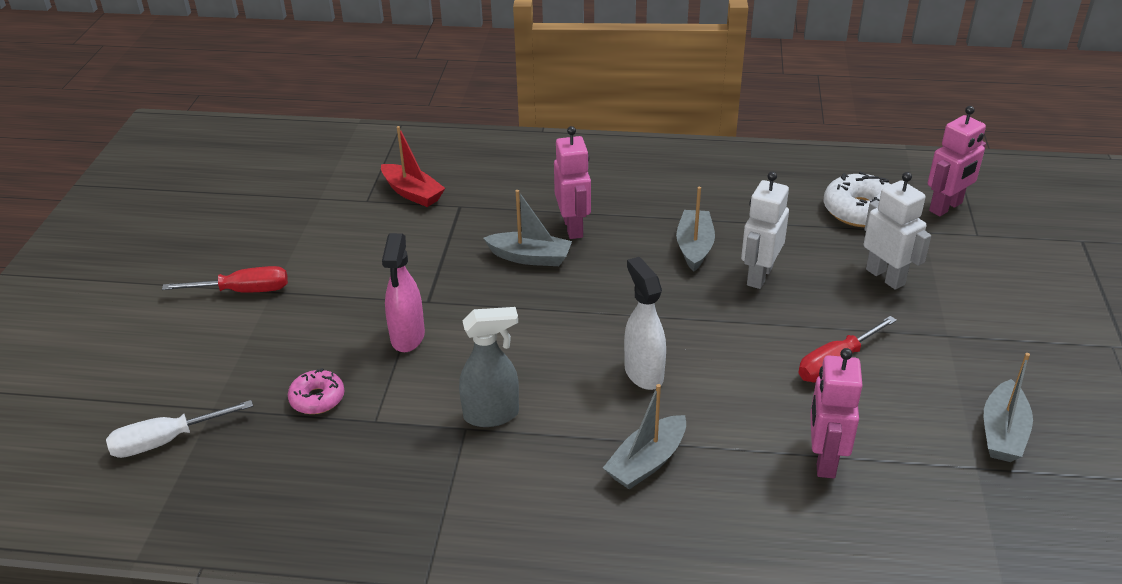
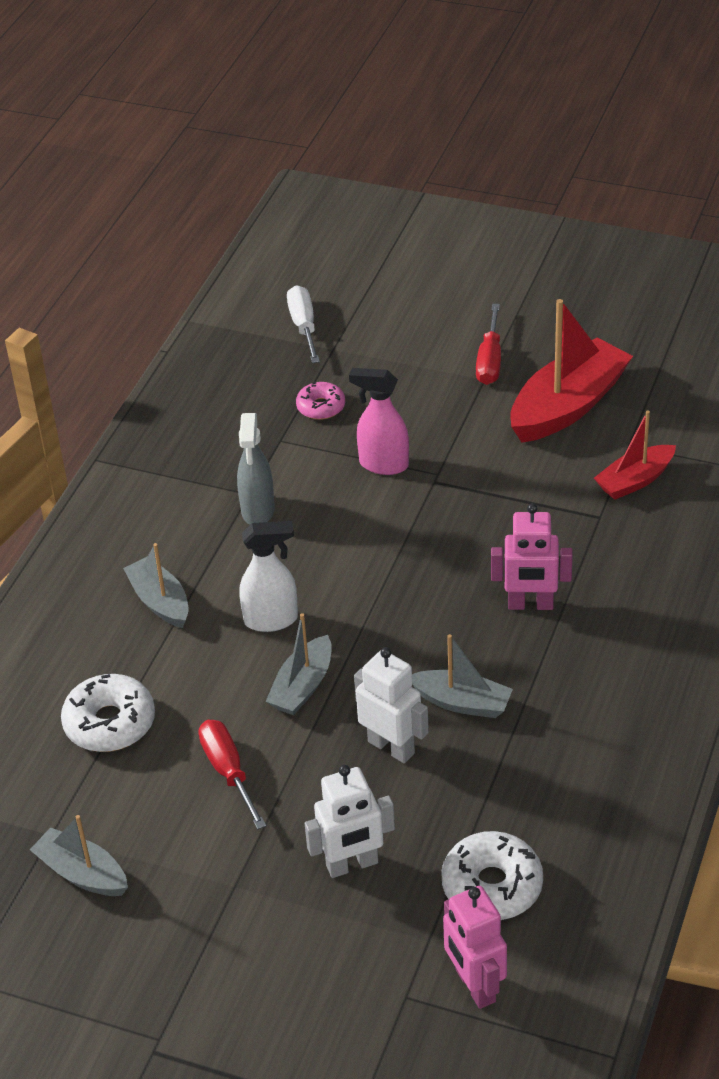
camera: 105 degrees right, 5 degrees up
(314, 237) = (568, 406): none -> red boat
(530, 257) = (484, 562): grey boat -> grey boat (302, 686)
(824, 459) = (110, 723): pink robot -> white donut

